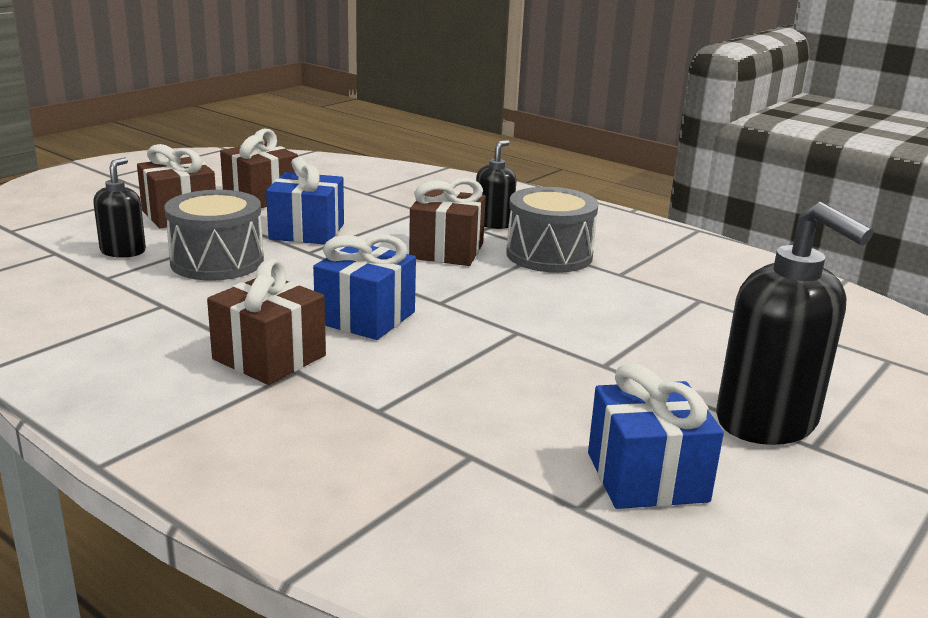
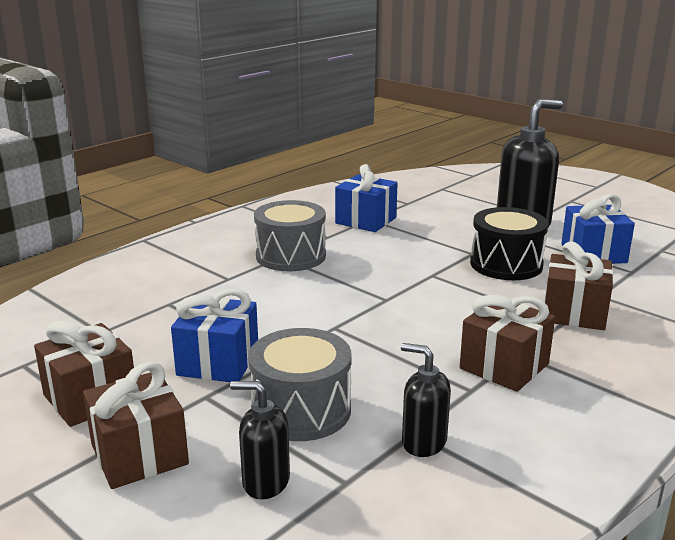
camera: 85 degrees left, 0 degrees up
(365, 317) = (421, 328): blue gift -> blue gift (366, 220)
(446, 251) = (279, 294): brown gift -> brown gift (574, 313)
(494, 223) = (214, 272): black soap dispenser -> black soap dispenser (423, 442)
(569, 387) = (506, 264): none -> black drum

